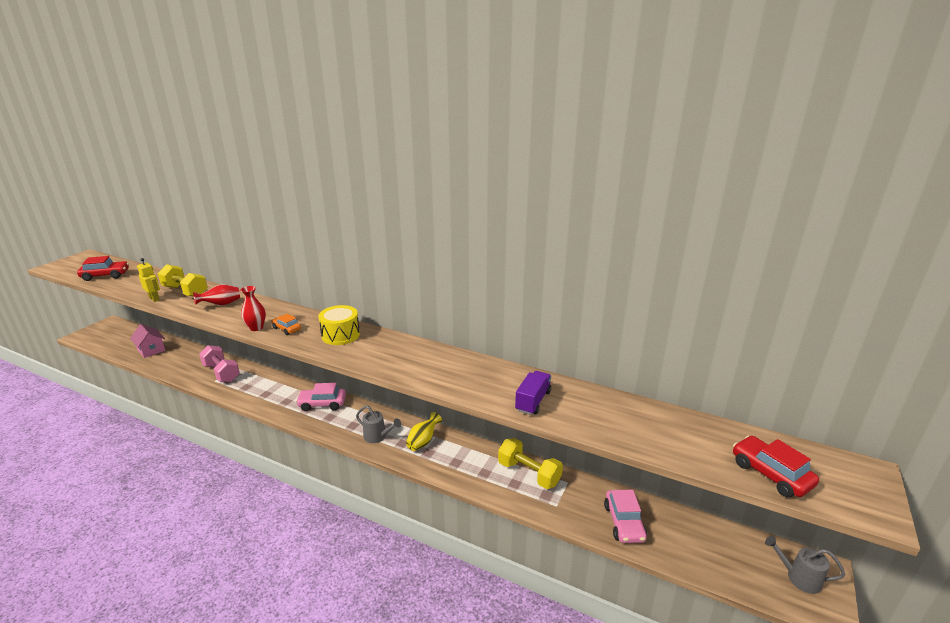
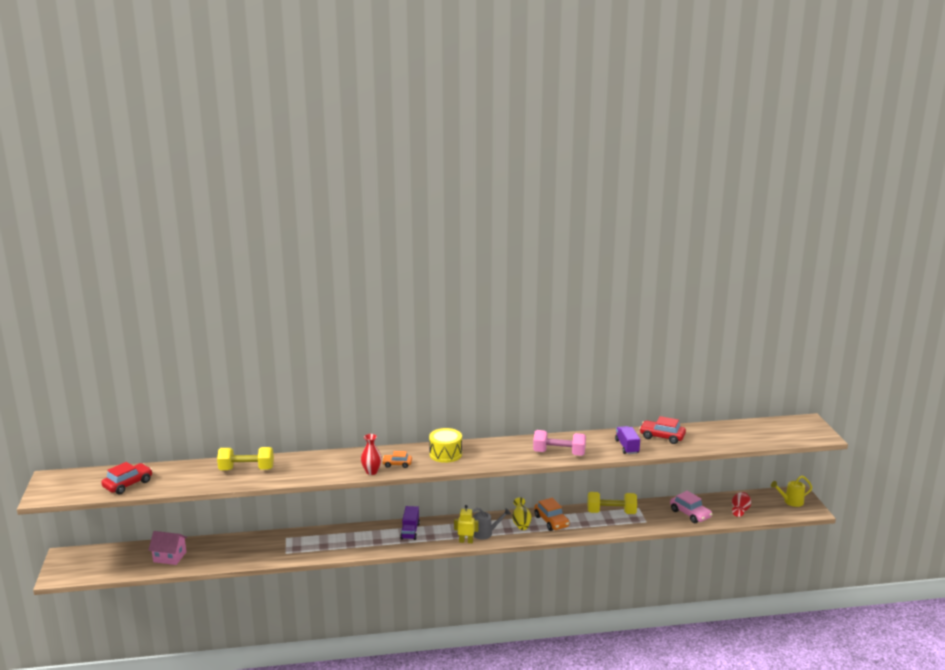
camera: 35 degrees left, 5 degrees down
(154, 299) = (231, 483): yellow robot -> yellow robot (466, 541)
(221, 304) = (304, 467): red vase -> red vase (740, 511)
(221, 373) = (281, 545): pink dumbbell -> pink dumbbell (559, 453)
(322, 404) = (410, 531): pink car -> purple truck
(454, 453) = (551, 521): none -> orange car
(770, 474) = (772, 437): red car -> red car (662, 437)
(798, 577) = (790, 502): grey watering can -> yellow watering can

